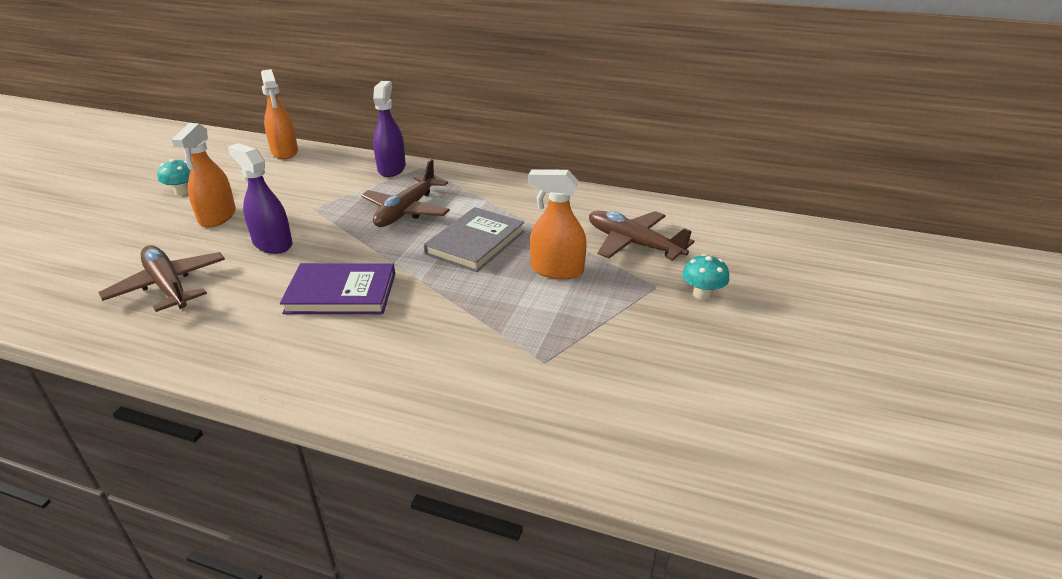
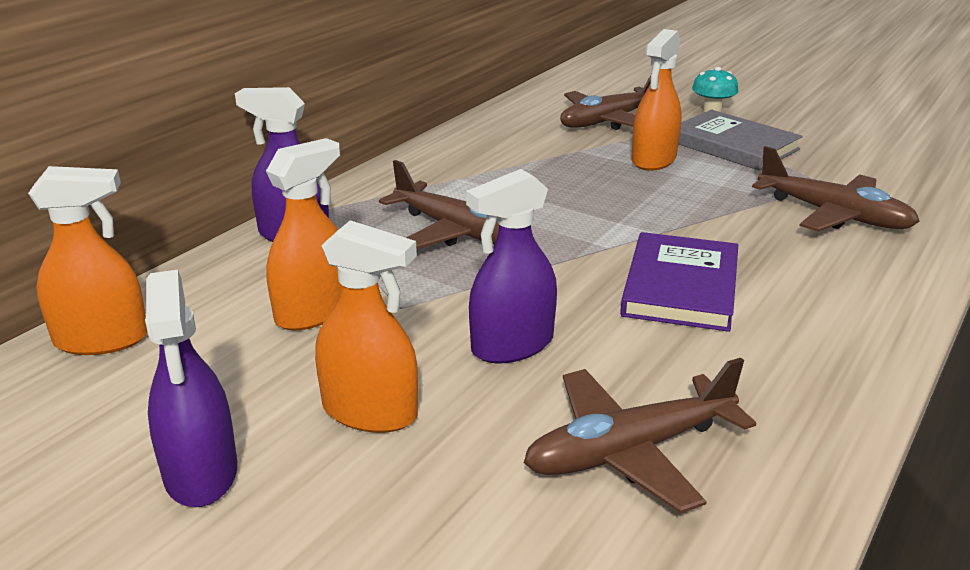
camera: 75 degrees left, 5 degrees down
(183, 192) = (201, 473): turquoise mushroom -> purple spray bottle
(308, 188) = (313, 312): none -> orange spray bottle
(475, 242) = (574, 194): grey book -> grey book (733, 145)
(477, 365) = (834, 215): none -> brown plane

